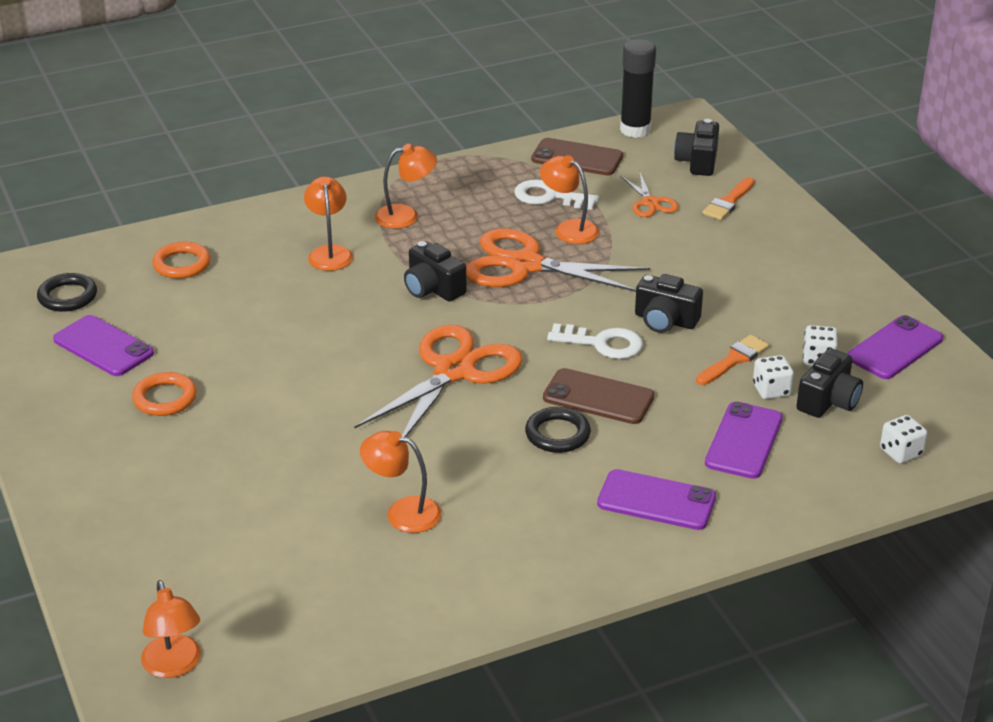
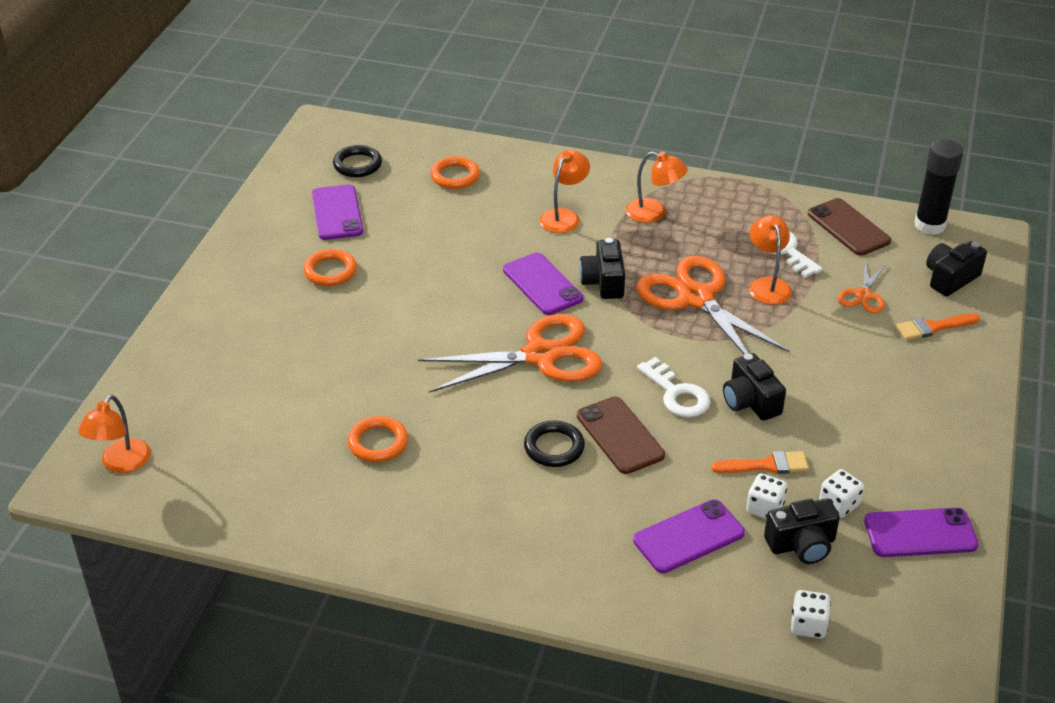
camera: 40 degrees right, 5 degrees up
(402, 512) = (378, 443): orange lamp -> orange ring
(656, 500) = (561, 543): purple phone -> purple phone (542, 284)

